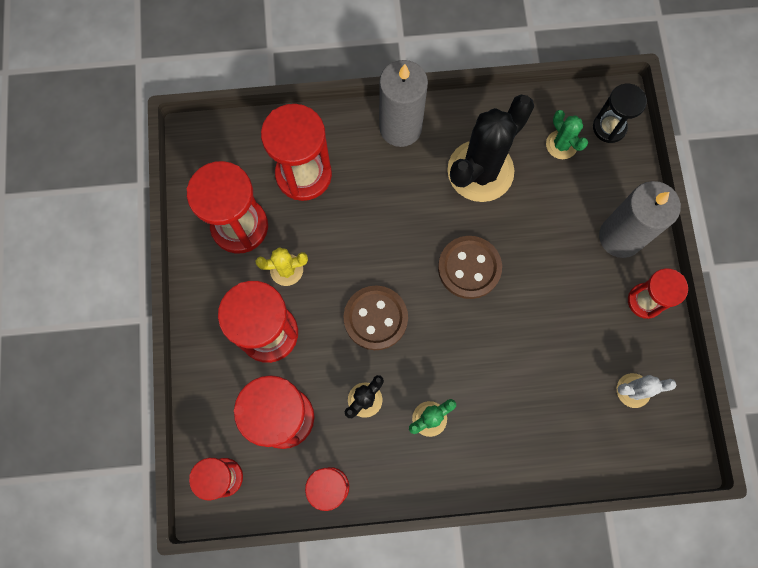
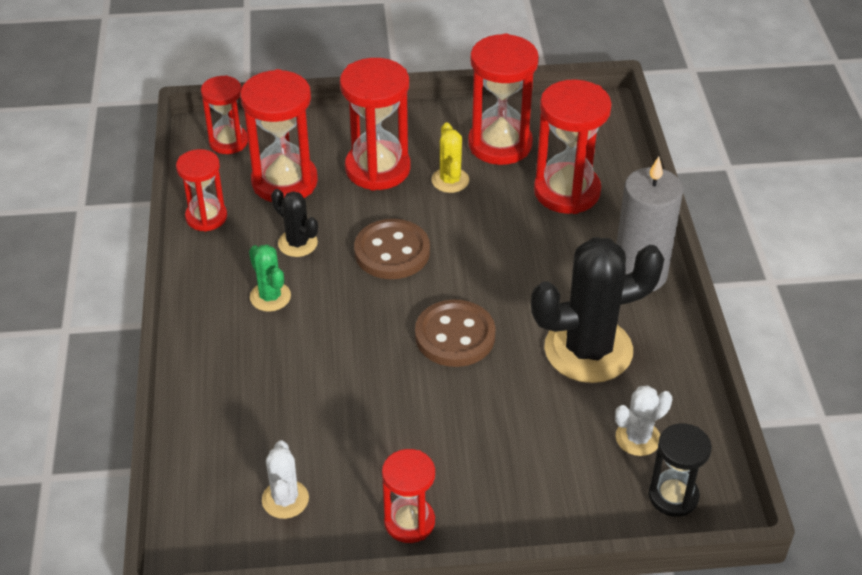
camera: 90 degrees right, 30 degrees down
(480, 171) = (588, 350): black cactus -> black cactus turned 60 degrees counterclockwise
(561, 145) = (638, 438): green cactus -> white cactus
(620, 237) = (503, 499): grey candle -> none

